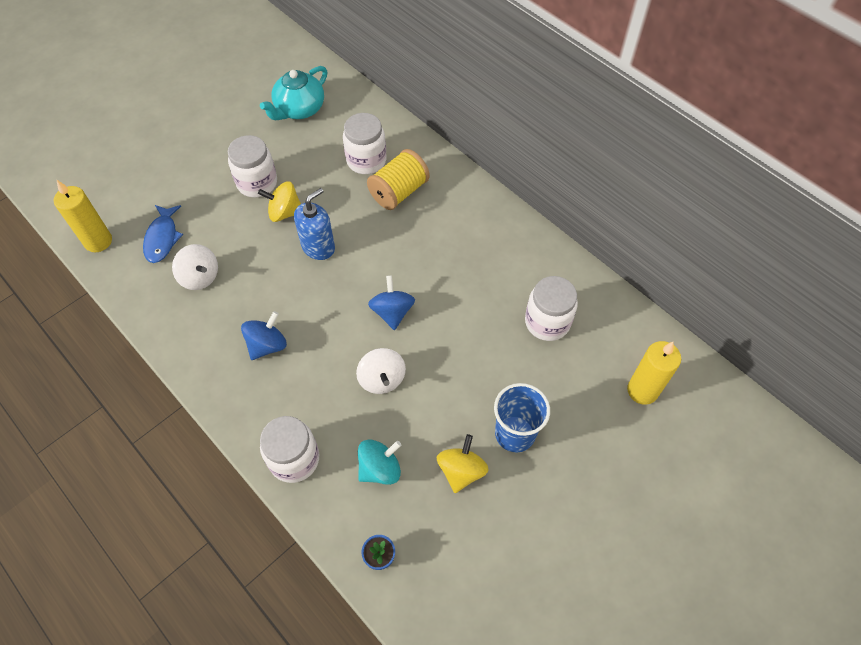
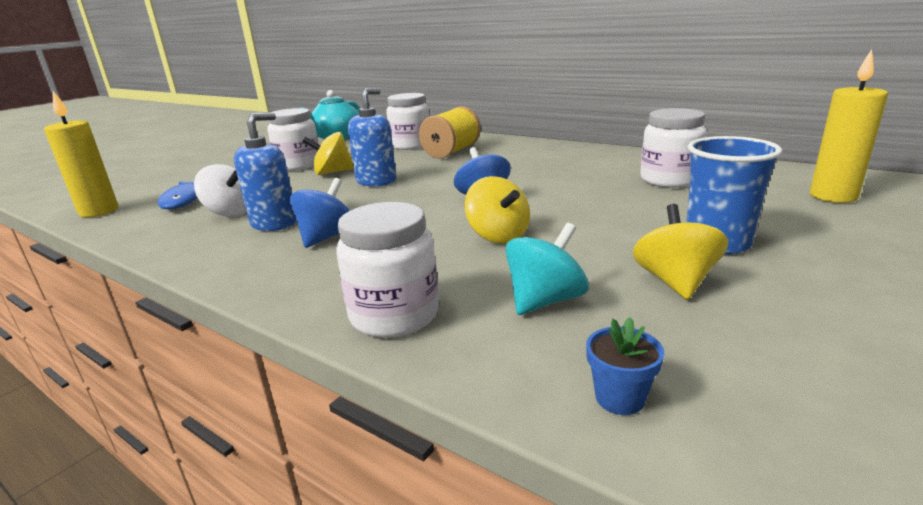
camera: 10 degrees left, 35 degrees down
(232, 309) = (274, 223): none -> blue soap dispenser
(382, 379) = (498, 236): white spinning top -> yellow spinning top

